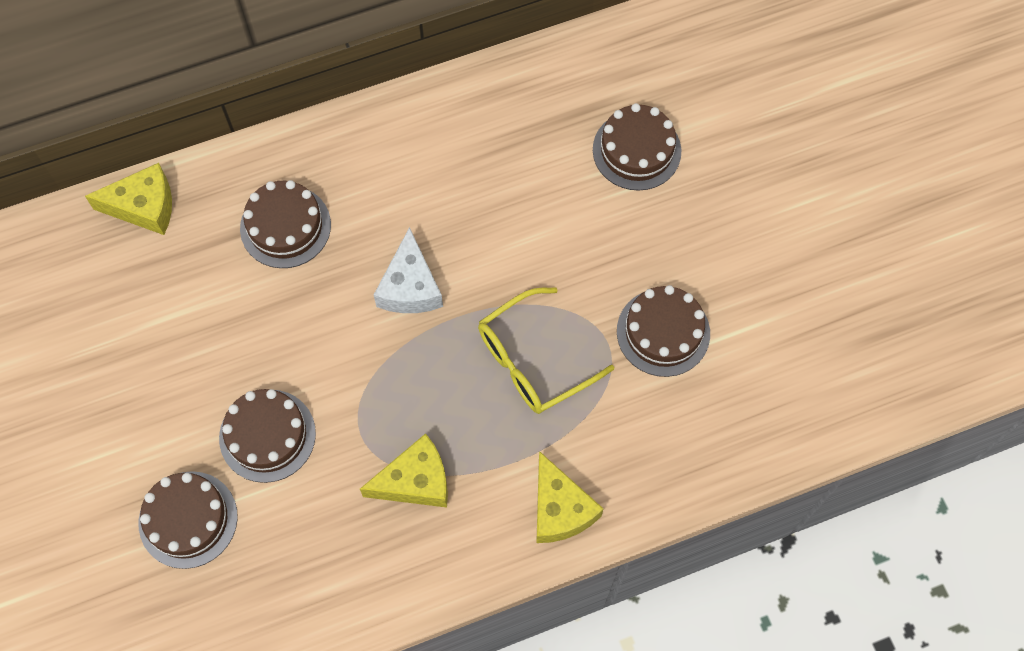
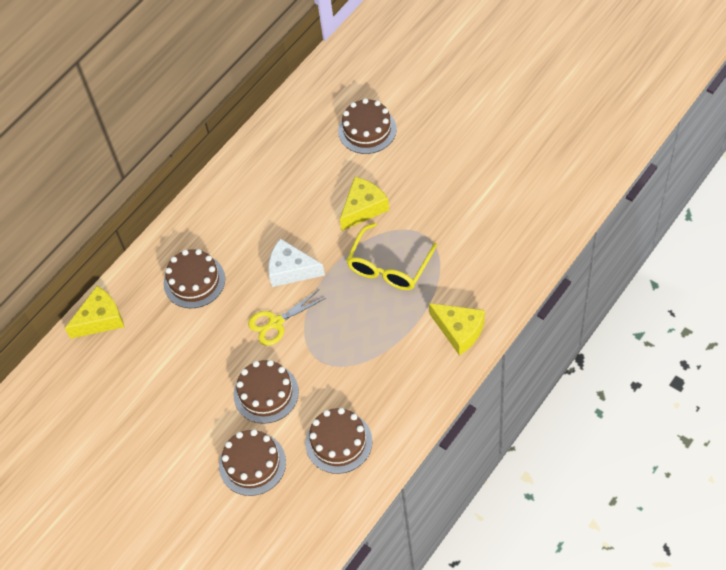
camera: 25 degrees left, 10 degrees down
(343, 347) = (275, 323): none -> yellow scissors
(410, 287) = (291, 270): white cheese -> white cheese turned 135 degrees clockwise
(415, 481) = (368, 365): yellow cheese -> yellow cheese (363, 208)
(663, 332) = (449, 211): brown cake -> brown cake (338, 442)

